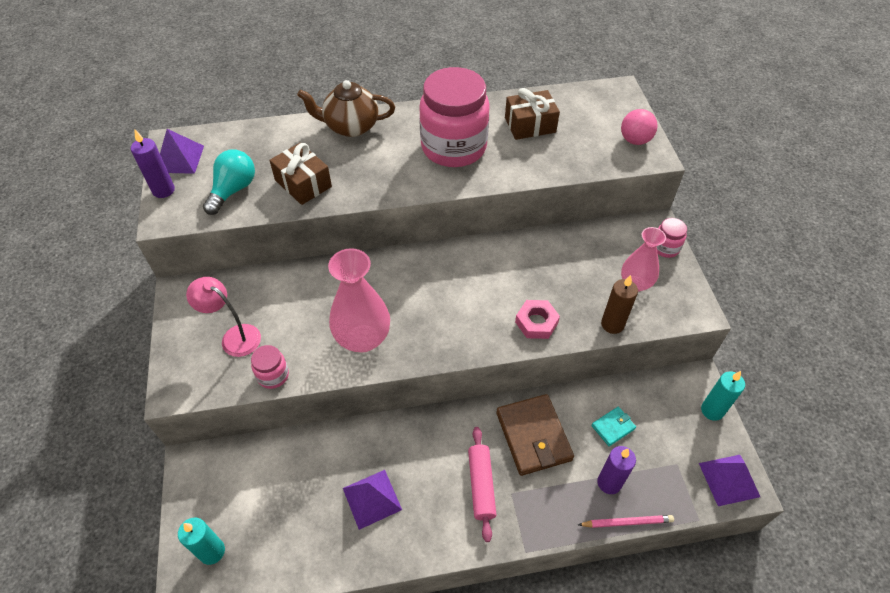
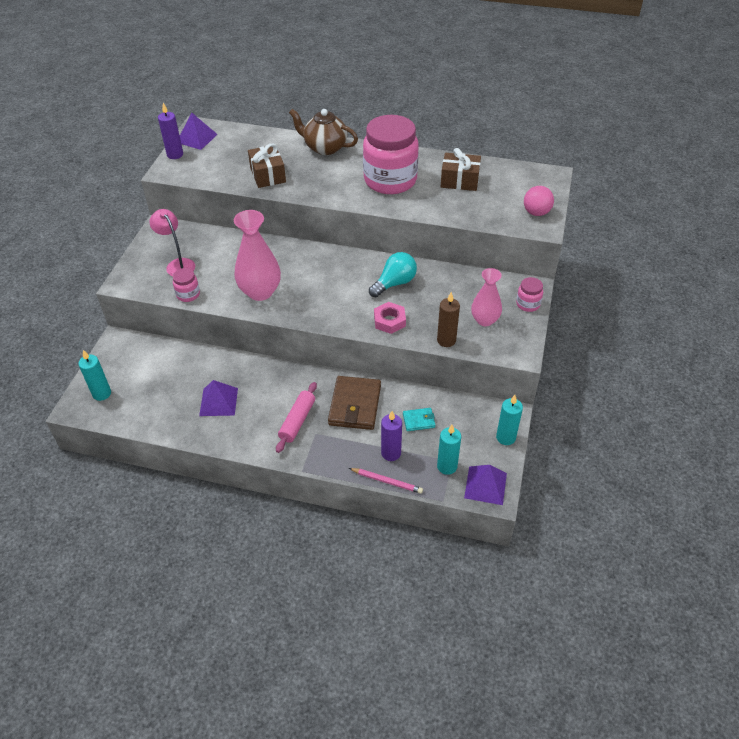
camera: 25 degrees right, 5 degrees down
(233, 190) = (219, 167): turquoise light bulb -> turquoise light bulb (394, 283)
(676, 473) = (447, 466): none -> turquoise candle

